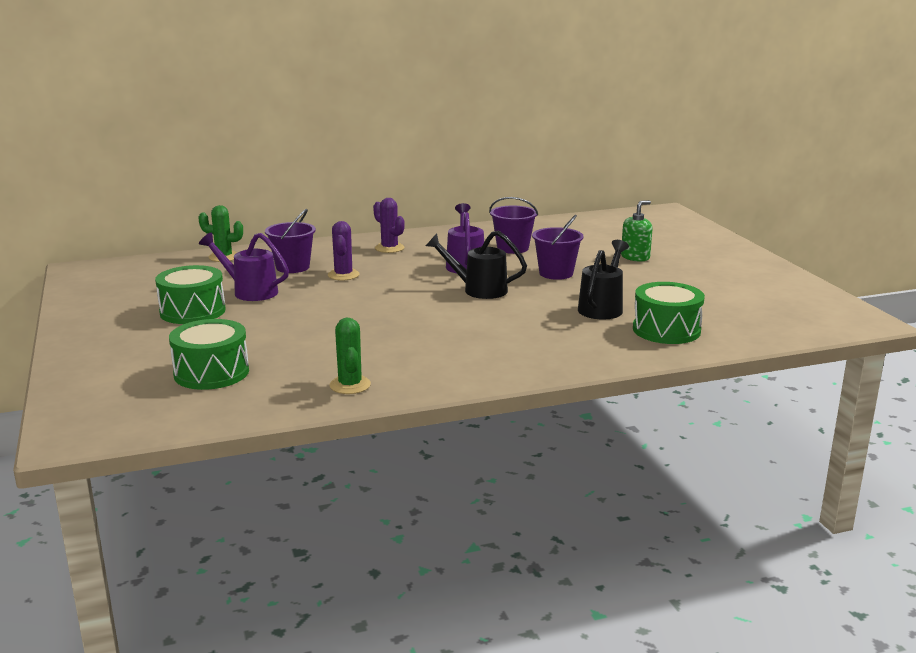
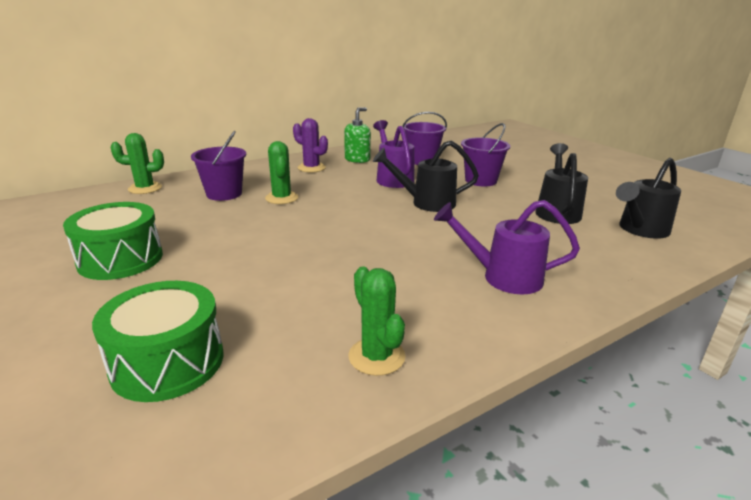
camera: 15 degrees left, 5 degrees up
(250, 291) = (186, 226): purple watering can -> purple watering can (503, 277)
(343, 275) = (282, 198): purple cactus -> green cactus
(635, 257) = (530, 161): green soap dispenser -> green soap dispenser (357, 159)
(666, 330) = (640, 230): green drum -> black watering can

